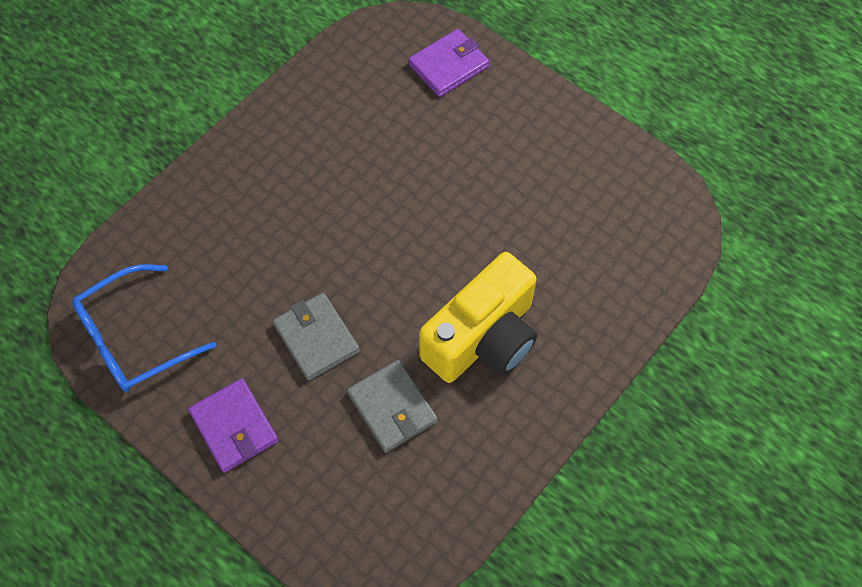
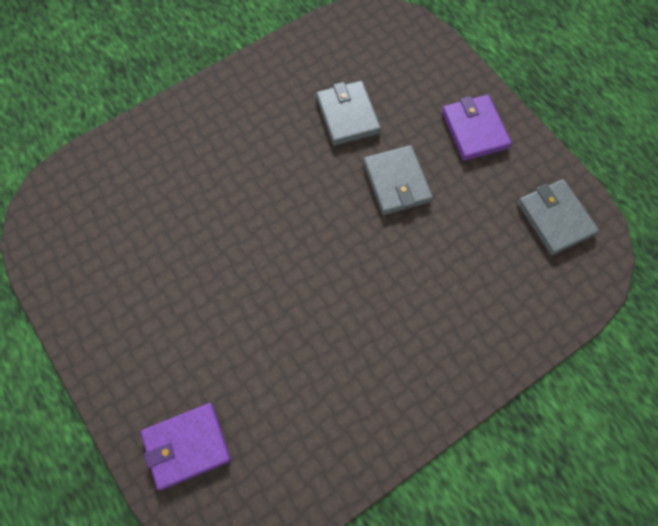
camera: 165 degrees left, 5 degrees up
(133, 339) = (555, 219): blue glasses -> grey wallet
(483, 338) = (258, 149): yellow camera -> none

